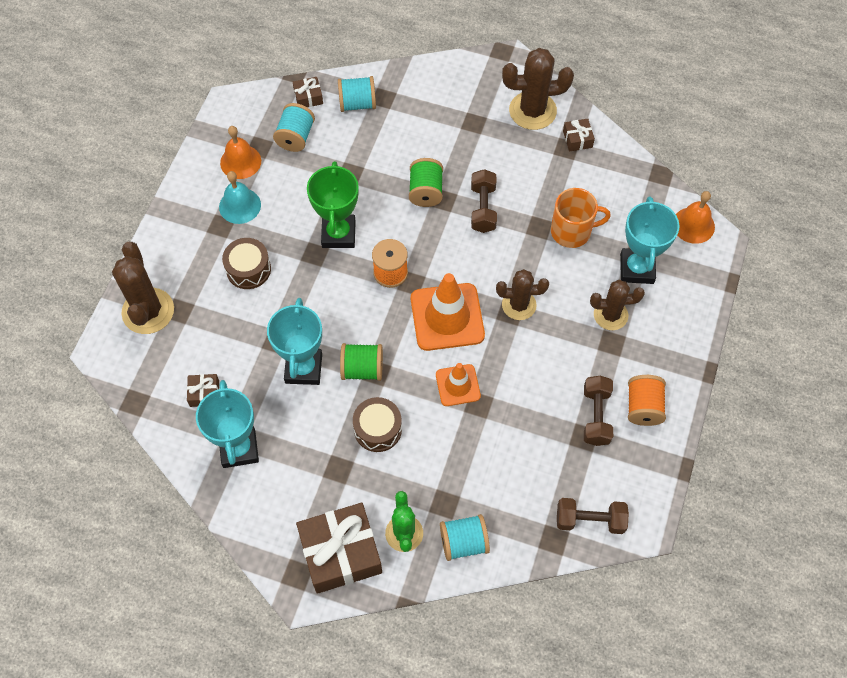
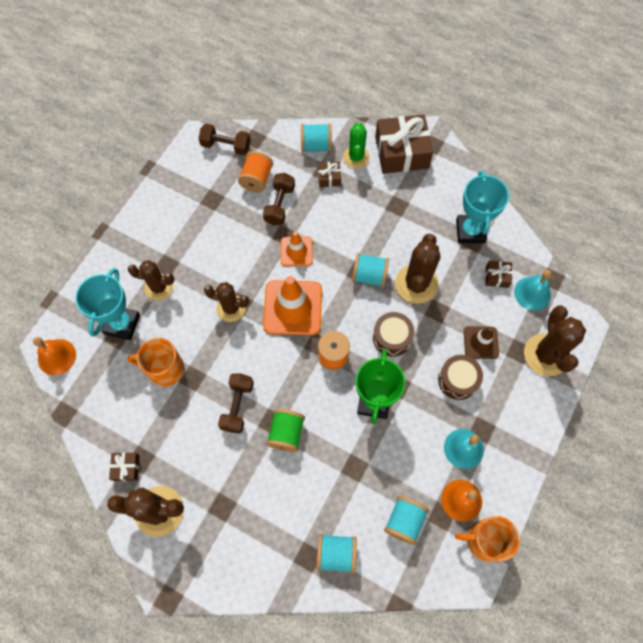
camera: 170 degrees left, 5 degrees up
(160, 380) = (532, 293): none -> turquoise bell
(217, 134) = (484, 540): none -> orange mug
(223, 313) = (481, 342): none -> brown traffic cone
(303, 368) = (416, 284): turquoise trophy -> brown cactus
(308, 97) = (386, 572): brown gift -> brown gift (329, 177)
(362, 369) = (369, 276): green spool -> turquoise spool
(378, 429) = (364, 228): brown drum -> brown drum (392, 338)
(596, 416) = (198, 212): brown dumbbell -> brown dumbbell (279, 205)
(643, 407) = (160, 213): orange spool -> orange spool (256, 179)

